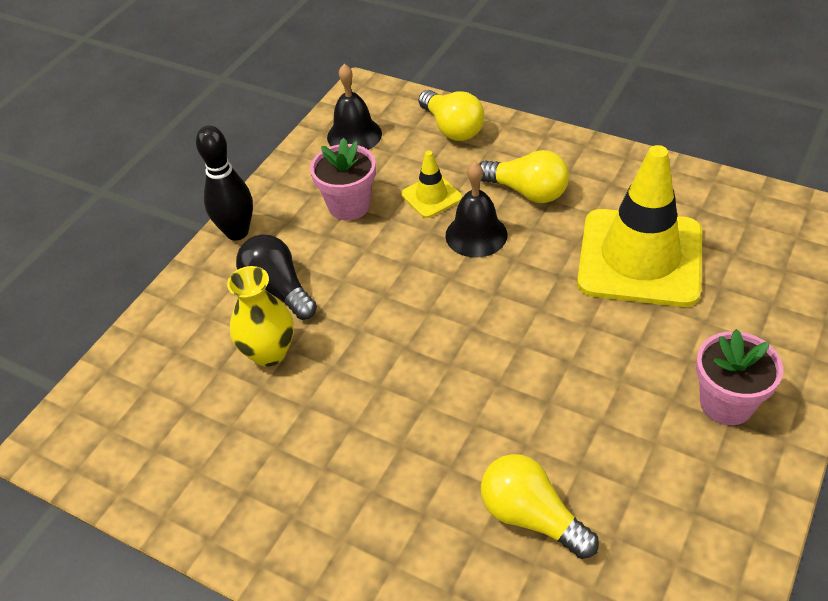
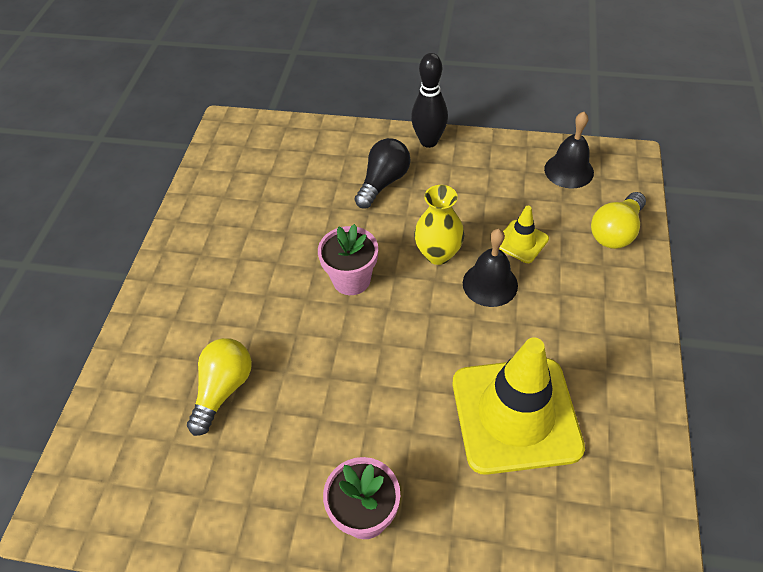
camera: 70 degrees right, 5 degrees up
(269, 352) = (325, 197): yellow vase -> yellow vase (438, 254)
(349, 205) = (485, 193): pink flower pot -> pink flower pot (351, 279)
(527, 191) = (561, 307): yellow light bulb -> none

